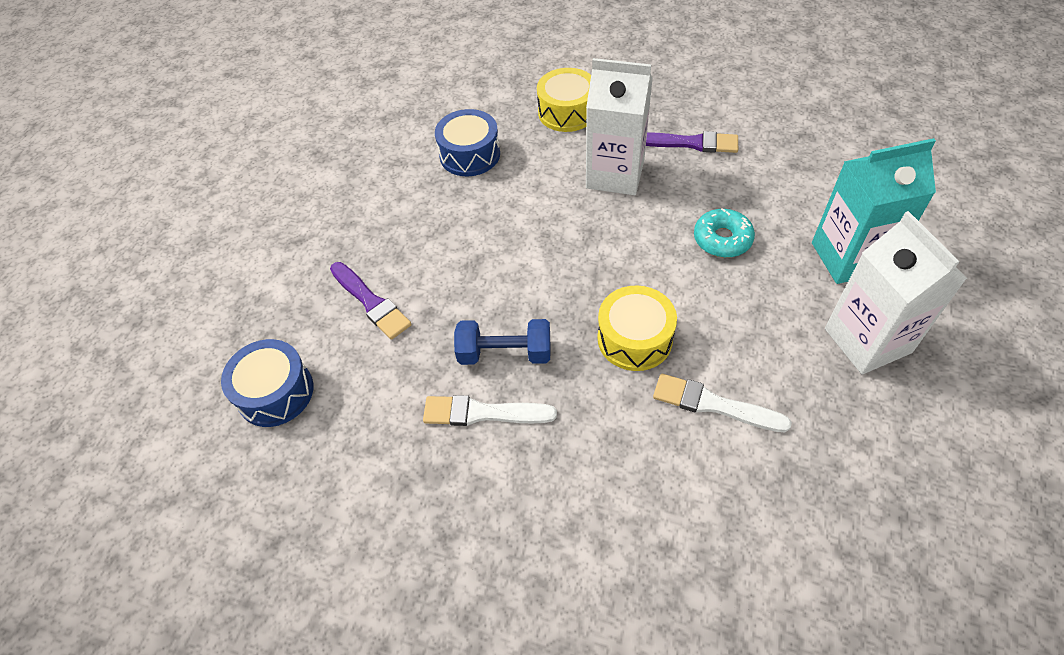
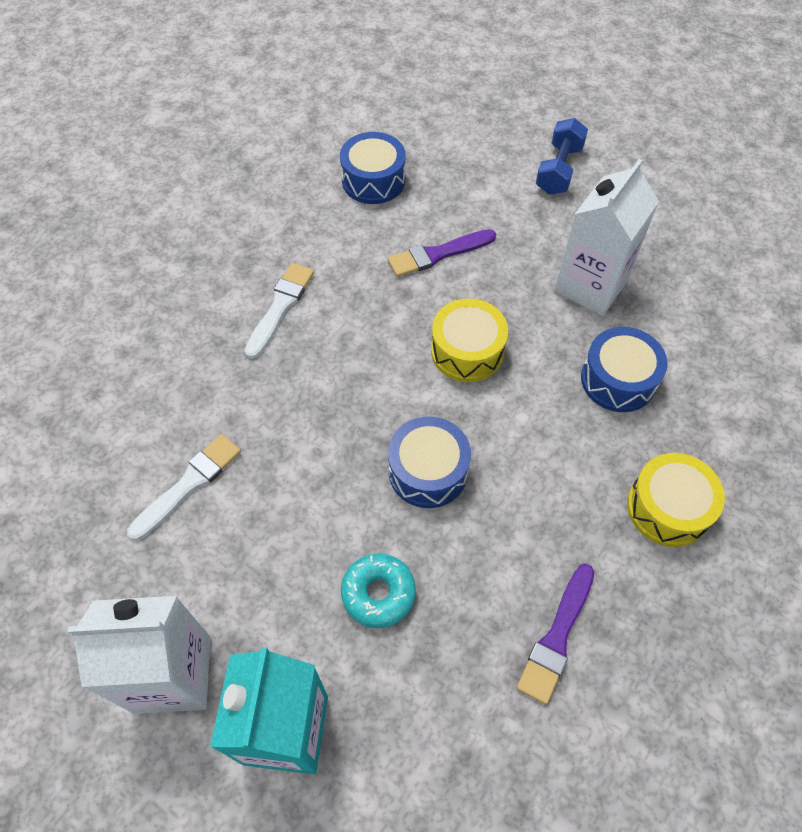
camera: 105 degrees right, 5 degrees up
(505, 353) = (331, 338): blue dumbbell -> blue dumbbell (558, 170)
(607, 241) = (428, 471): none -> blue drum
(615, 174) = (530, 520): white carton -> white carton (591, 286)
(634, 339) = (293, 448): yellow drum -> yellow drum (467, 351)

